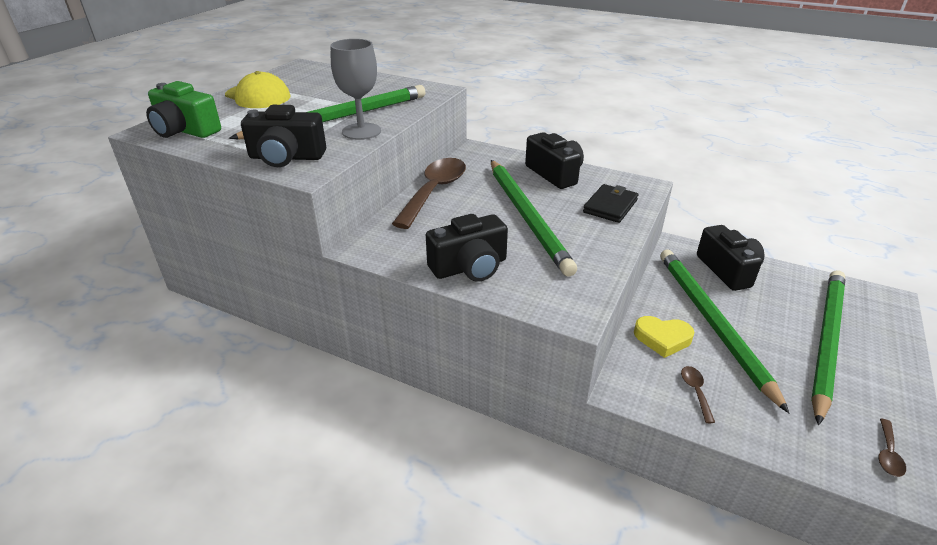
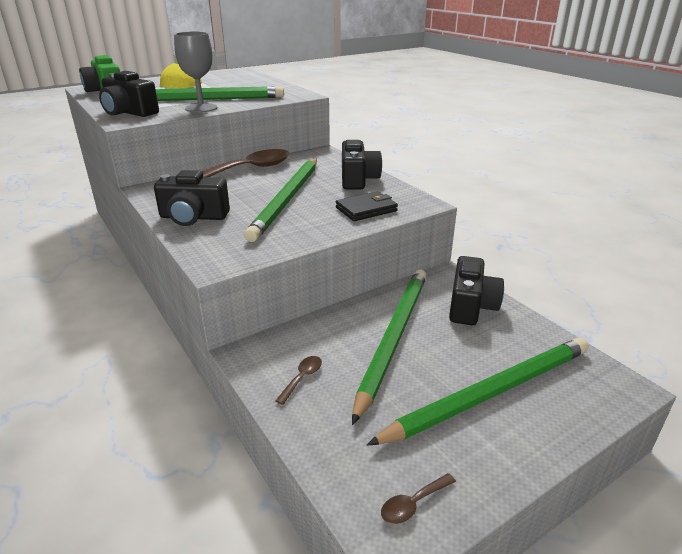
camera: 30 degrees right, 5 degrees down
(662, 338) = (331, 332): yellow heart -> none

